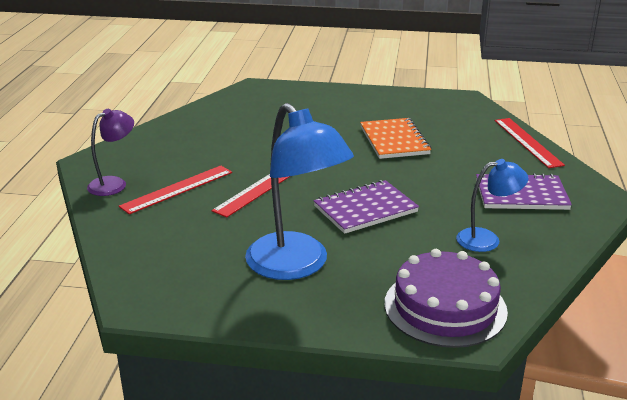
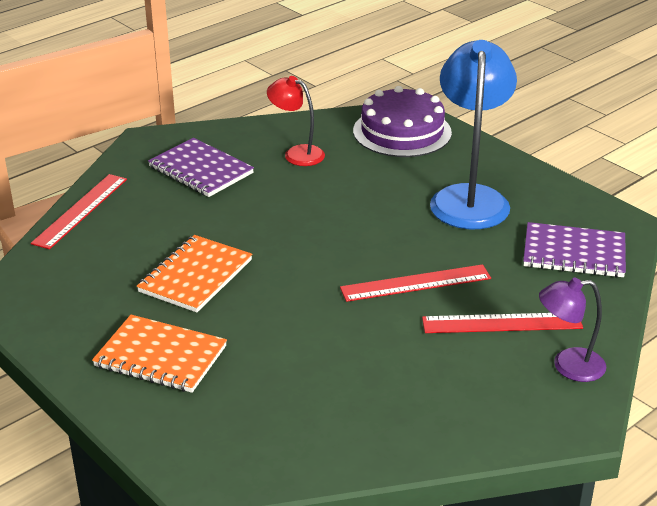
camera: 140 degrees left, 5 degrees up
(345, 108) = (160, 356): none -> orange notebook
(365, 209) = (348, 216): purple notebook -> purple notebook (574, 253)
(487, 239) = (297, 153): blue lamp -> red lamp

